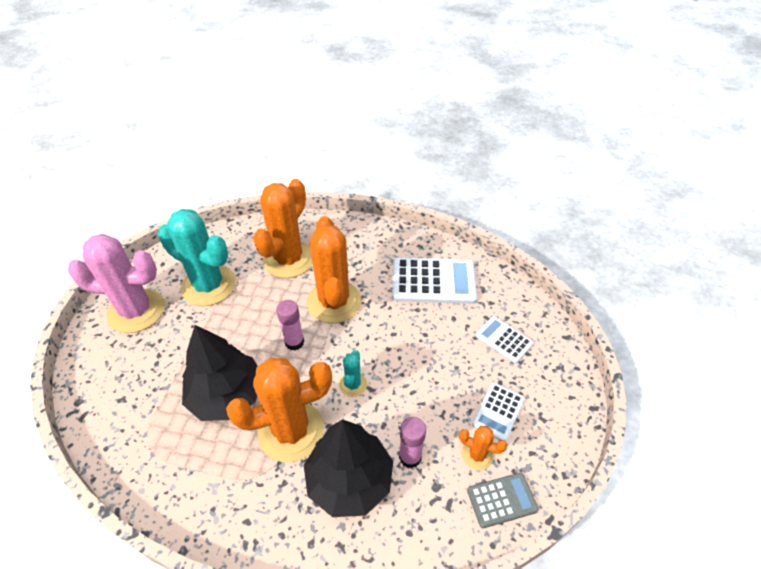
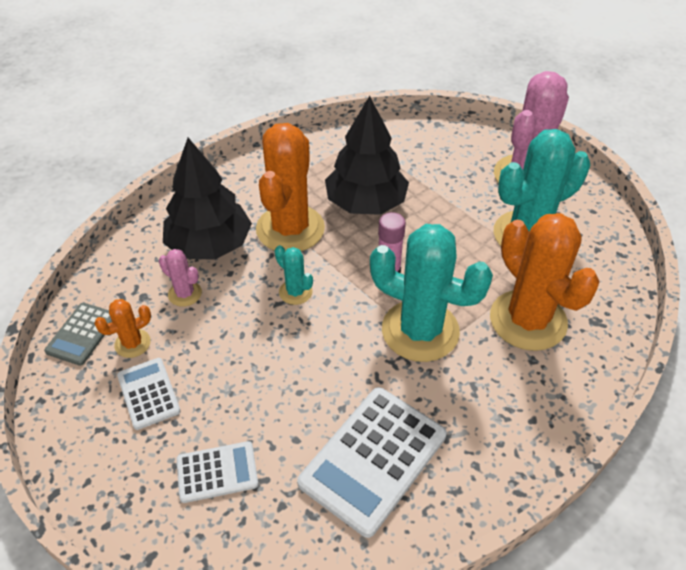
camera: 125 degrees right, 0 degrees up
(334, 302) = (420, 331): orange cactus -> turquoise cactus
(410, 457) = (185, 294): pink glue stick -> pink cactus

